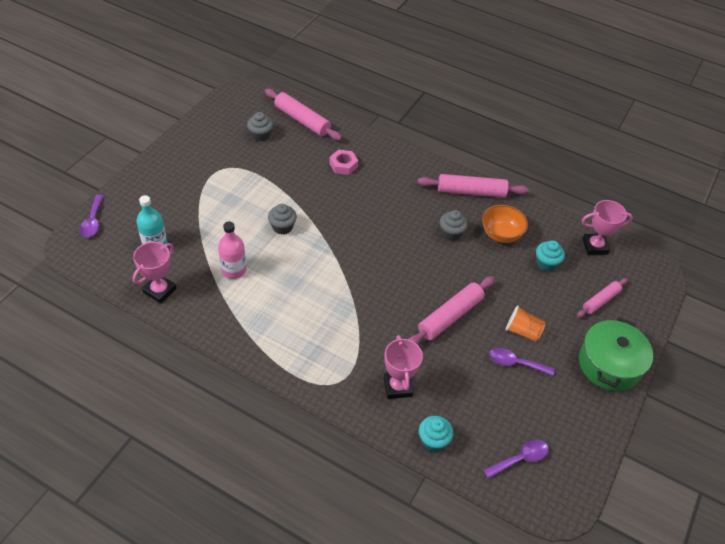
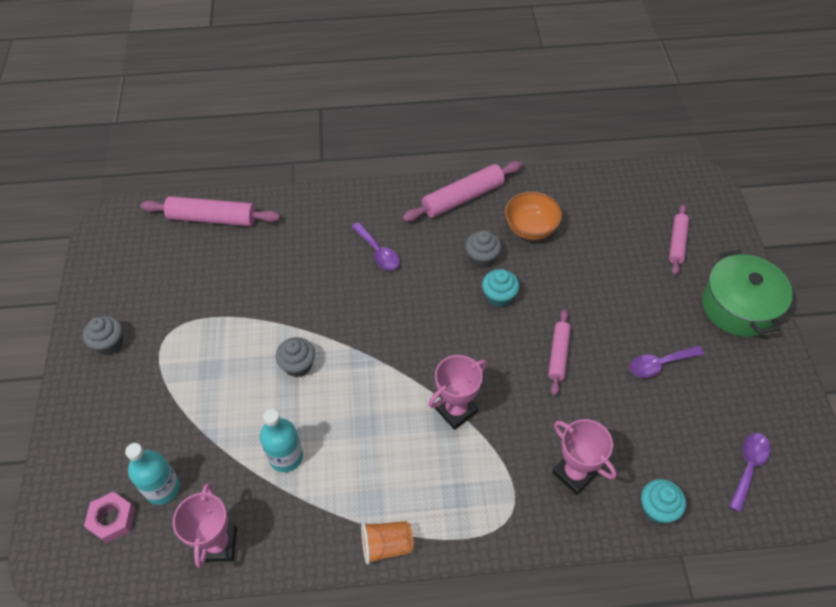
camera: 30 degrees left, 5 degrees up
(93, 221) = (54, 511): purple spoon -> purple spoon (378, 252)
(233, 270) = (286, 456): pink bottle -> turquoise bottle
(260, 135) = (178, 265): grey cupcake -> grey cupcake (109, 343)
(343, 165) = (304, 246): pink nut -> pink nut (112, 519)
(450, 316) = (558, 355): pink rolling pin -> pink rolling pin, size x0.62
(522, 331) = (637, 324): orange cup -> orange cup (386, 545)
(546, 263) = (597, 234): turquoise cupcake -> turquoise cupcake (499, 296)
(595, 246) = (625, 187): pink trophy -> pink trophy (456, 410)

